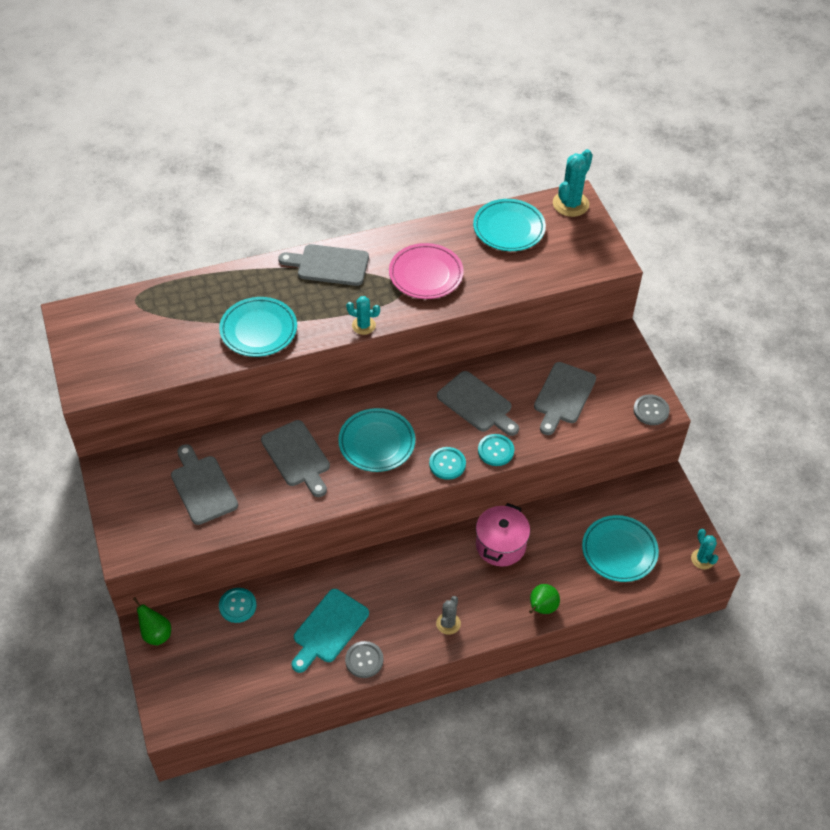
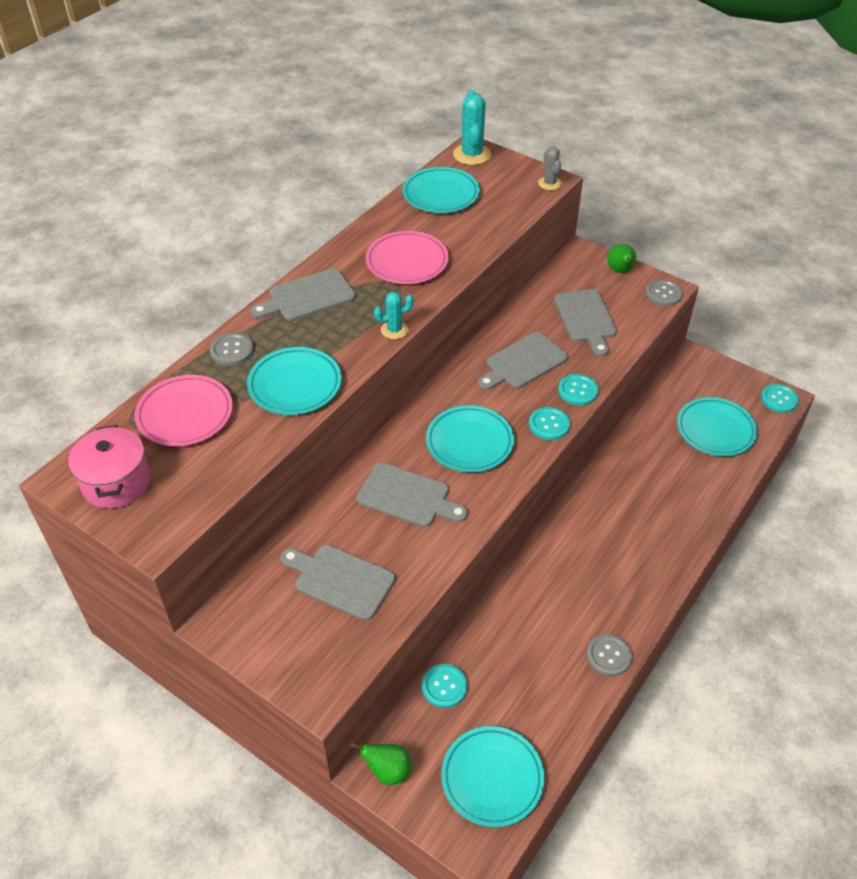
camera: 35 degrees left, 5 degrees down
(172, 311) = (185, 414): none -> pink plate
(213, 683) = (492, 778): none -> turquoise plate
(242, 280) = (232, 350): none -> grey button
(328, 629) = (550, 649): turquoise cutting board -> none
(448, 623) = (646, 574): grey cactus -> grey cactus (549, 183)
(477, 404) = (523, 362): grey cutting board -> grey cutting board turned 135 degrees clockwise
(500, 545) = (622, 482): pink pot -> pink pot (116, 483)
(541, 608) = (705, 512): green pear -> green pear (620, 271)
(702, 559) = (779, 399): turquoise cactus -> turquoise button

